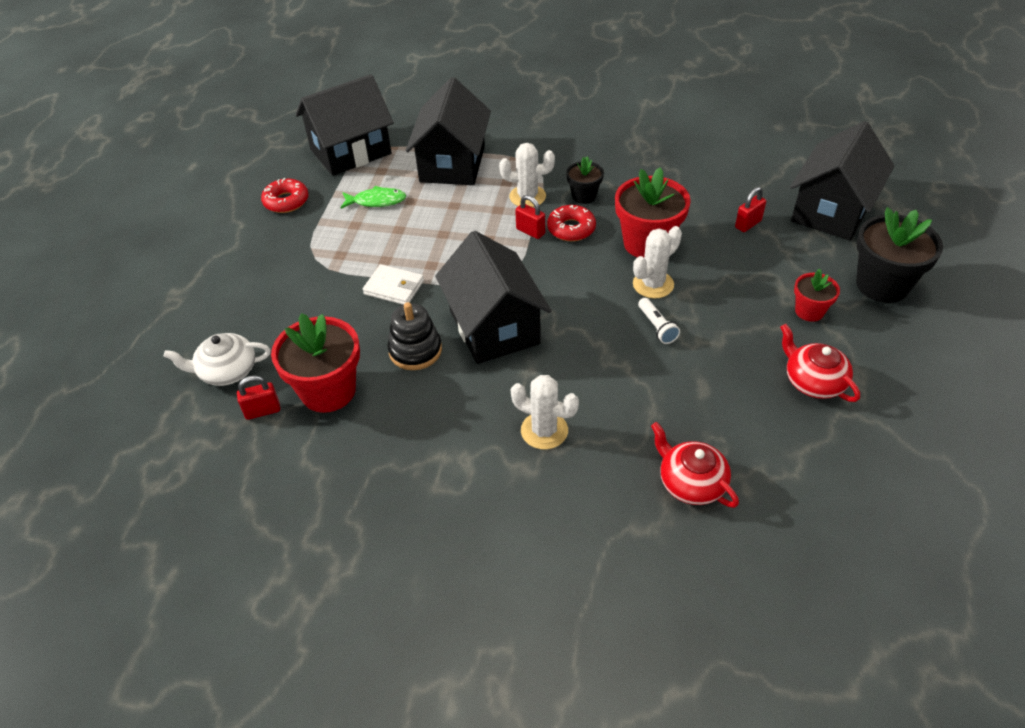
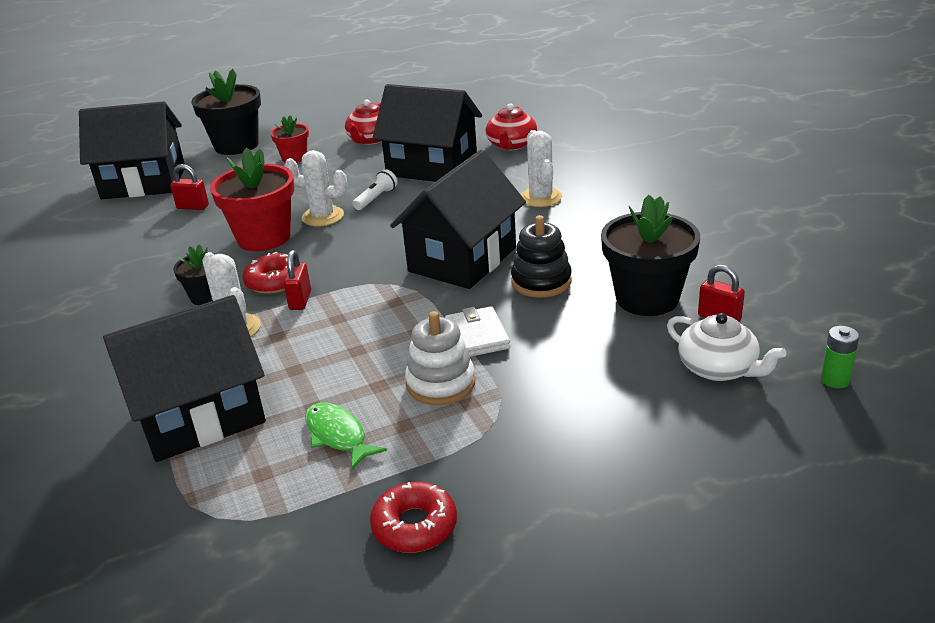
camera: 125 degrees left, 15 degrees down
(148, 415) = (835, 380): none -> green battery
(328, 391) = (647, 298): red flower pot -> black flower pot
(351, 152) = (231, 539): black house -> black house (432, 167)
(369, 252) = (441, 383): none -> white stacking toy

